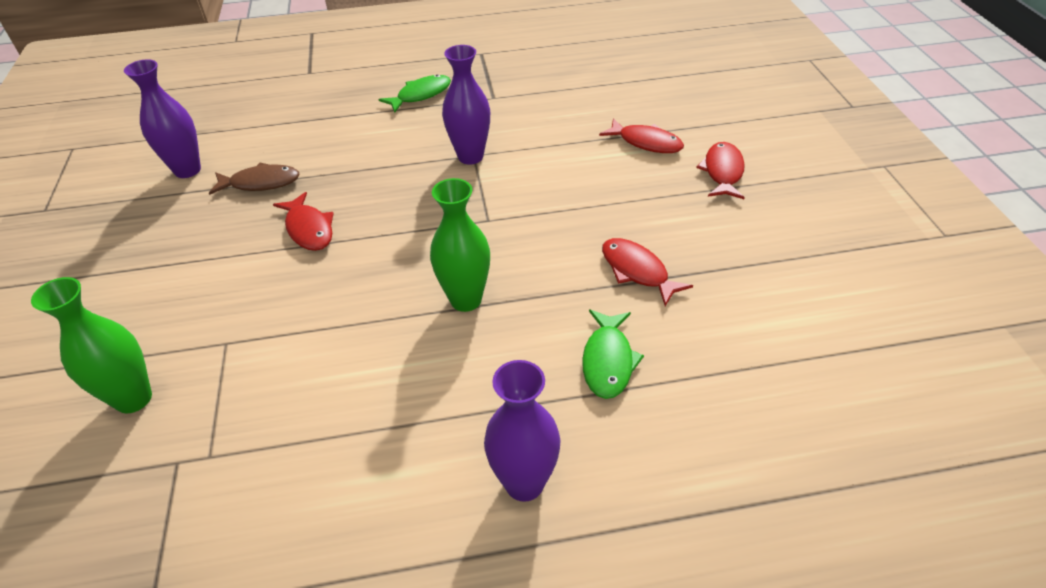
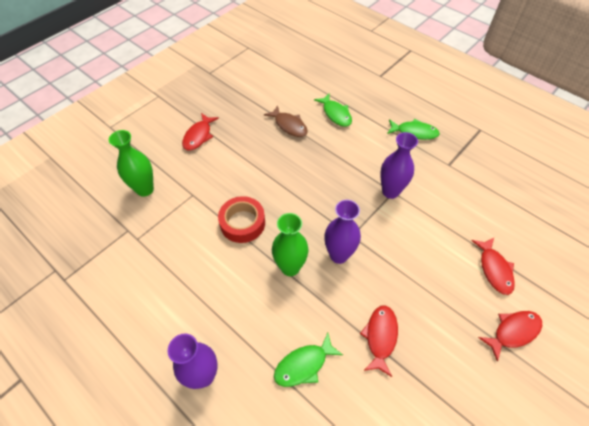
camera: 50 degrees right, 10 degrees up
(187, 170) = (272, 94): purple vase -> purple vase (339, 255)
(306, 135) = (335, 114): none -> green fish
(309, 229) = (278, 168): red fish -> red fish (198, 136)
(344, 311) = (242, 223): none -> red tape

